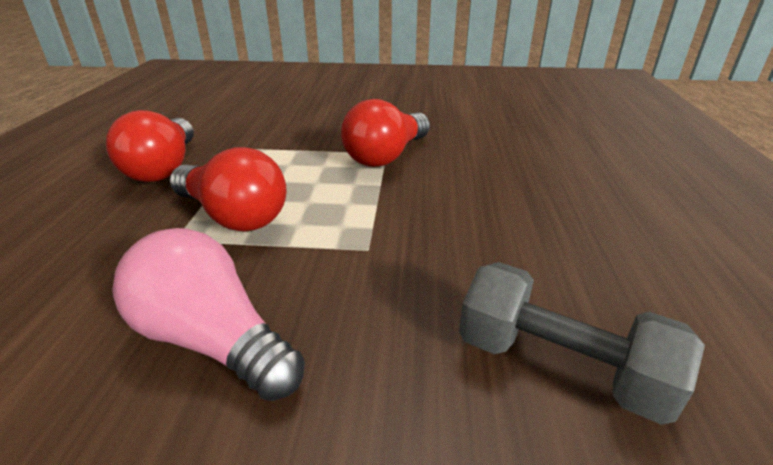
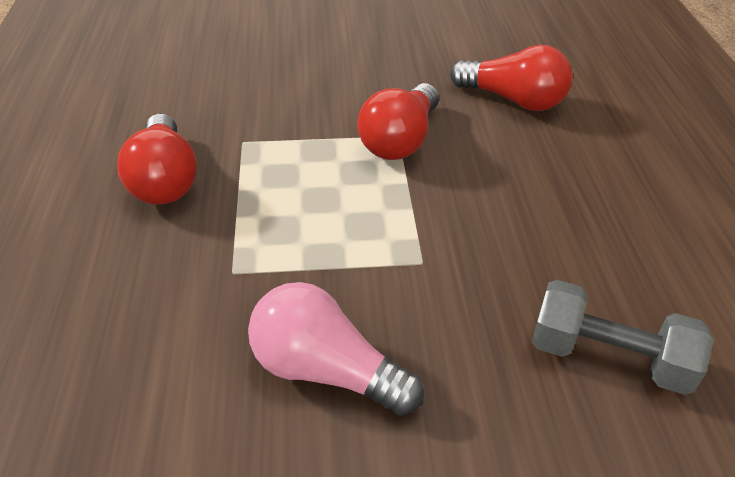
camera: 10 degrees left, 10 degrees up
(233, 216) = (276, 238): red light bulb -> red light bulb (513, 100)

